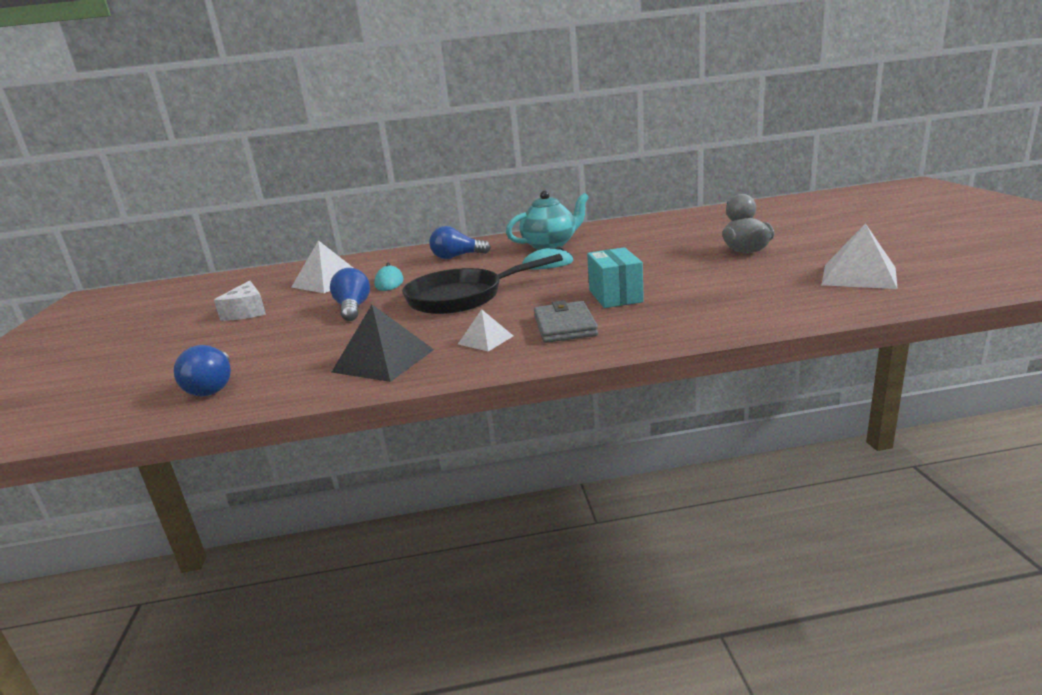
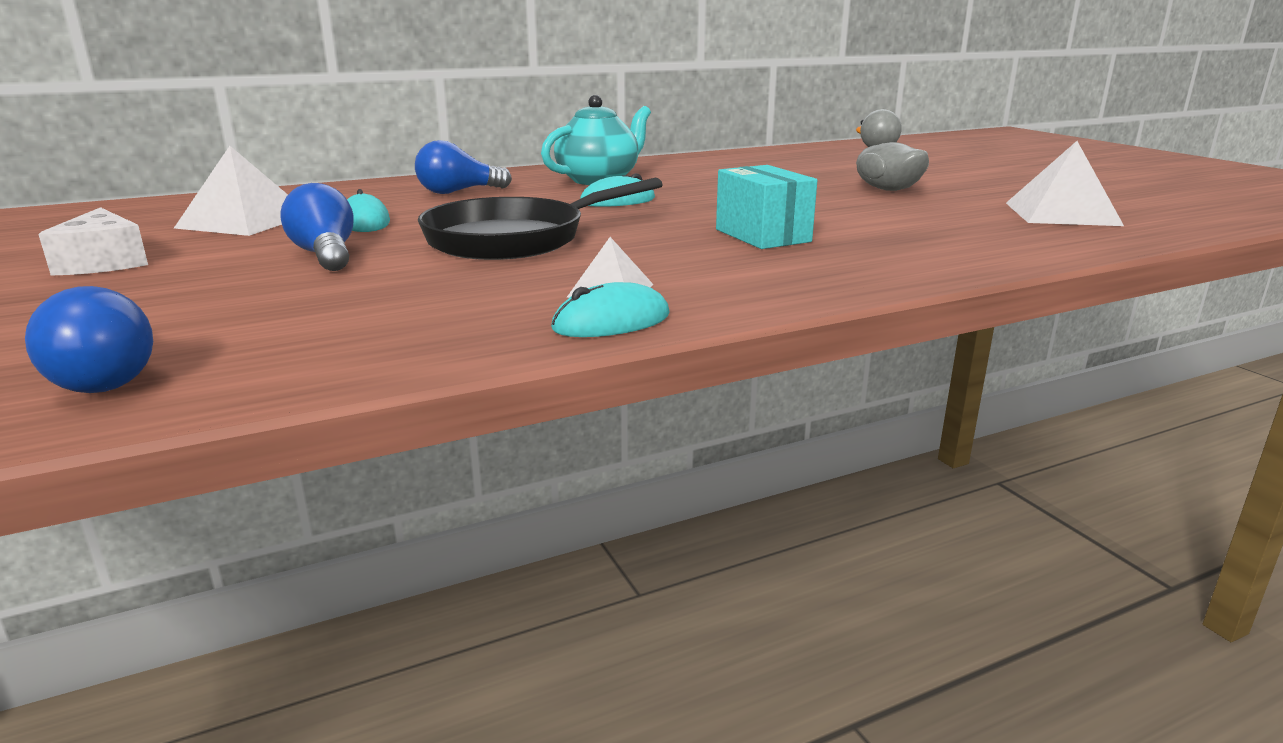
camera: 20 degrees left, 0 degrees up
(383, 360) = (448, 323): black pyramid -> none
(468, 363) = (611, 322): none -> turquoise mouse
(565, 326) = (724, 271): grey wallet -> none

